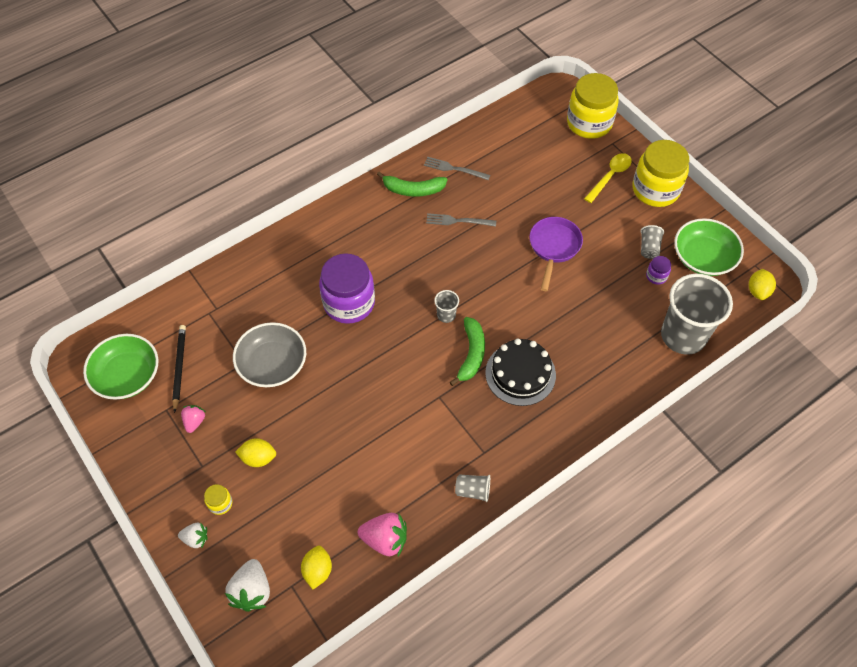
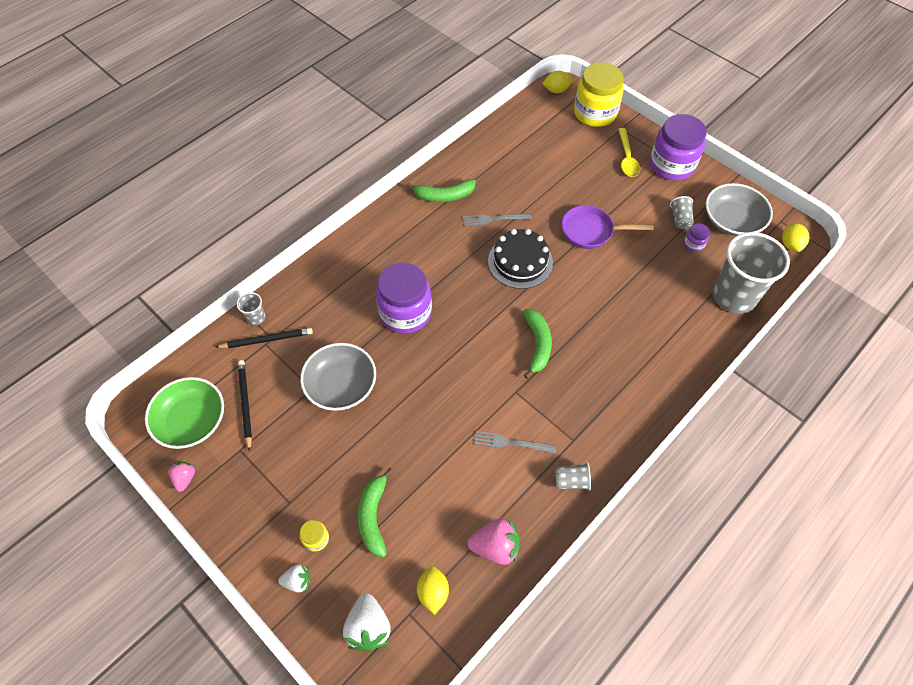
camera: 10 degrees left, 0 degrees up
(194, 421) = (272, 457): pink strawberry -> pink strawberry (185, 478)
(211, 309) = (267, 339): none -> black pencil
(258, 458) = (346, 484): yellow lemon -> yellow lemon (556, 90)
(277, 492) = (373, 516): none -> green banana
(446, 315) = (504, 310): grey cup -> grey cup (256, 318)
(454, 169) = (479, 171): grey fork -> grey fork (511, 443)
(520, 374) = (589, 356): black cake -> black cake (520, 262)
(554, 247) = (591, 231): purple pan -> purple pan turned 90 degrees counterclockwise
(610, 176) = (627, 158): yellow spoon -> yellow spoon turned 150 degrees clockwise
(655, 190) = (671, 165): yellow jar -> purple jar
(703, 257) = (732, 221): green bowl -> grey bowl

